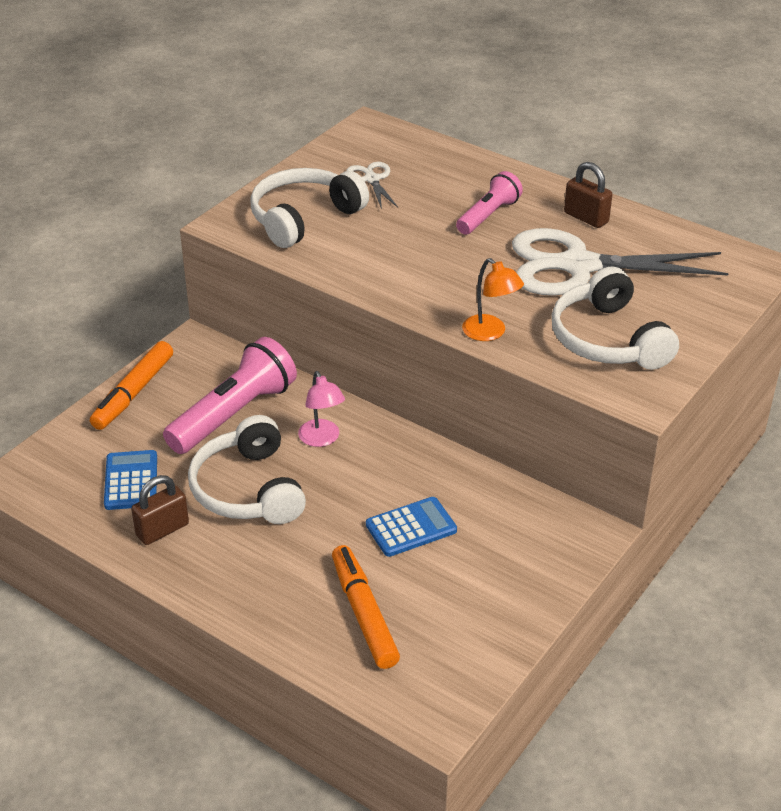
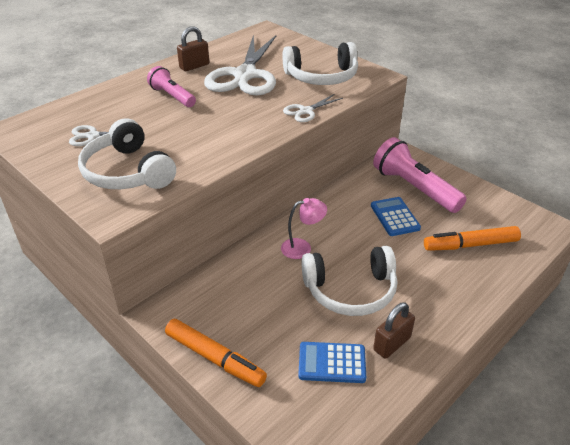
camera: 80 degrees left, 0 degrees up
(162, 530) = (392, 344): brown padlock -> brown padlock turned 75 degrees clockwise
(233, 414) = (262, 293): pink flashlight -> pink flashlight (414, 188)
(490, 333) = (306, 111): orange lamp -> white scissors

